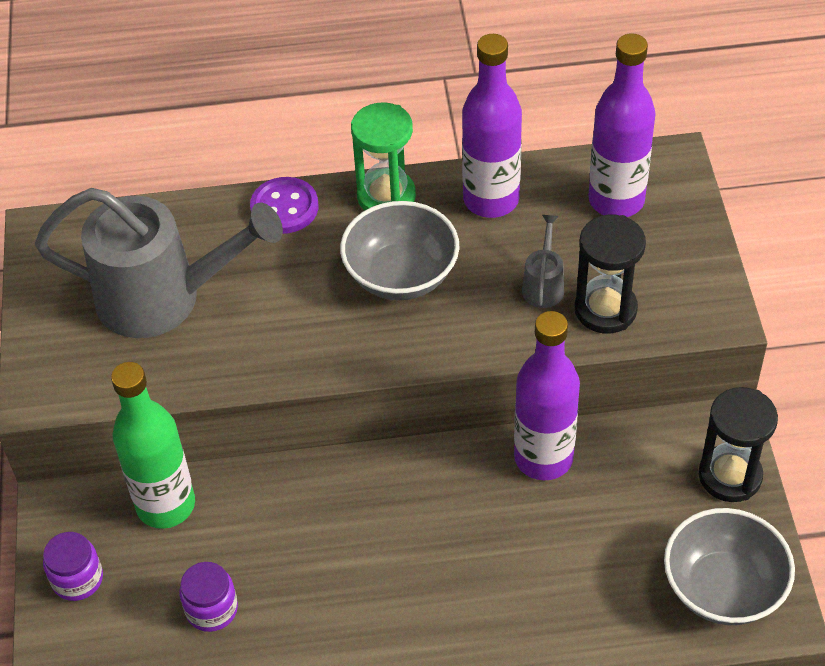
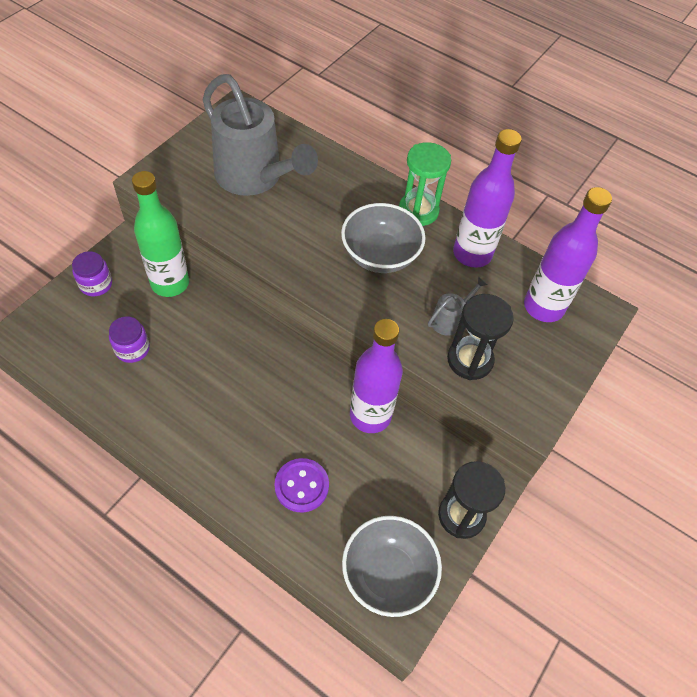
camera: 35 degrees right, 5 degrees up
(284, 207) = (361, 179): purple button -> purple button (301, 486)

